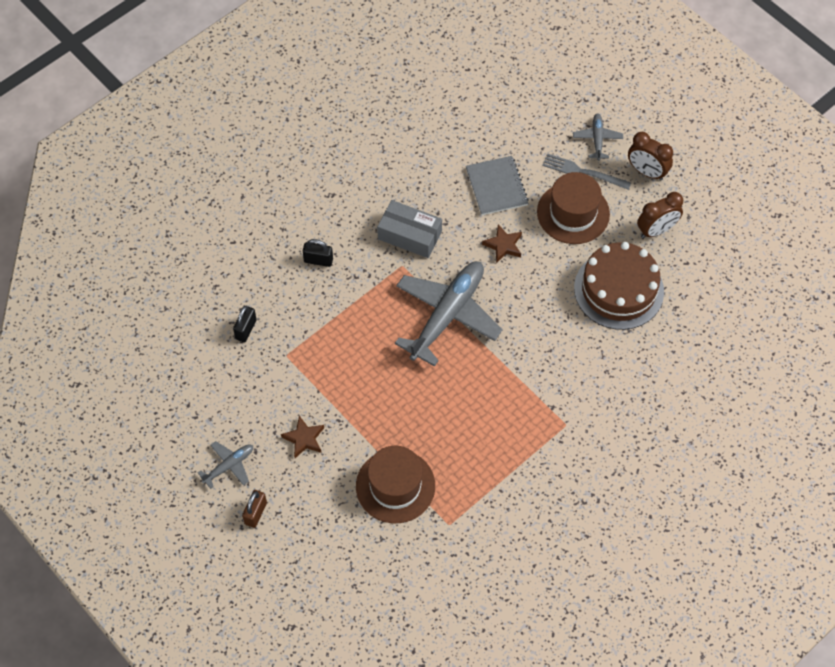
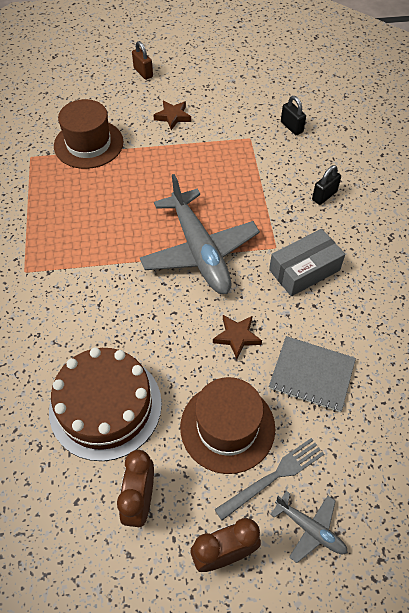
camera: 125 degrees right, 5 degrees down
(229, 466) = (189, 75): grey plane -> none

